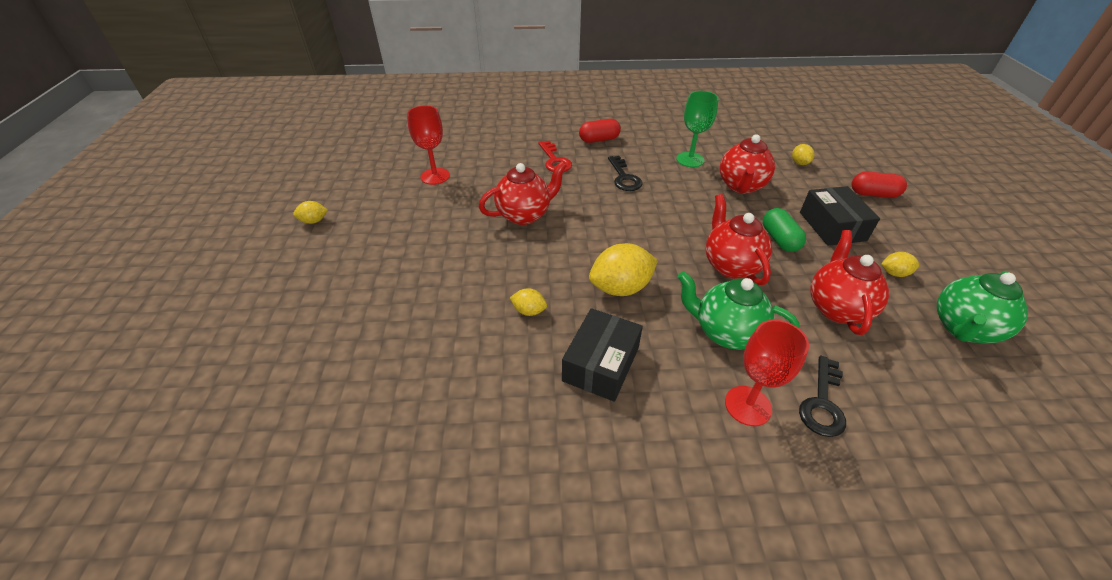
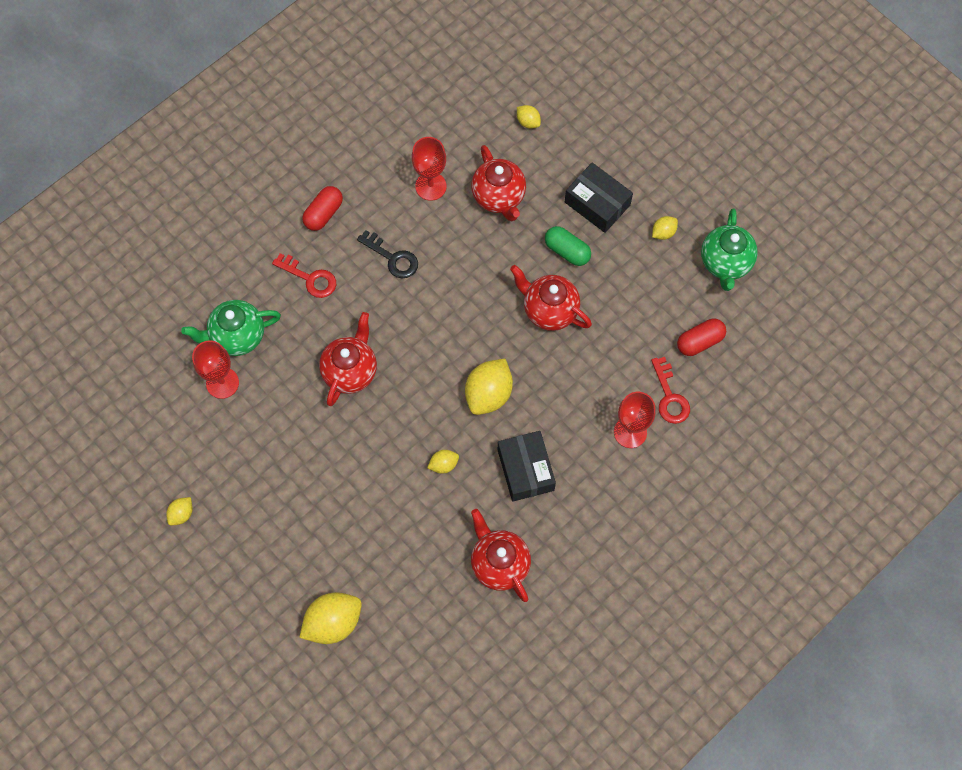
camera: 40 degrees left, 25 degrees up
(298, 361) = (333, 622): none -> yellow lemon
(690, 159) = (430, 186): green goblet -> red goblet
(726, 332) = (584, 382): green teapot -> green teapot (237, 336)
(822, 403) = (670, 397): black key -> red key
(836, 308) = (641, 302): red teapot -> red teapot (499, 564)
(873, 194) = (609, 131): red capsule -> red capsule (699, 341)

